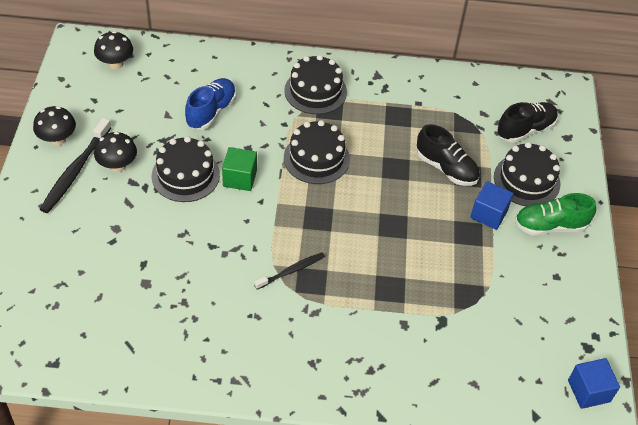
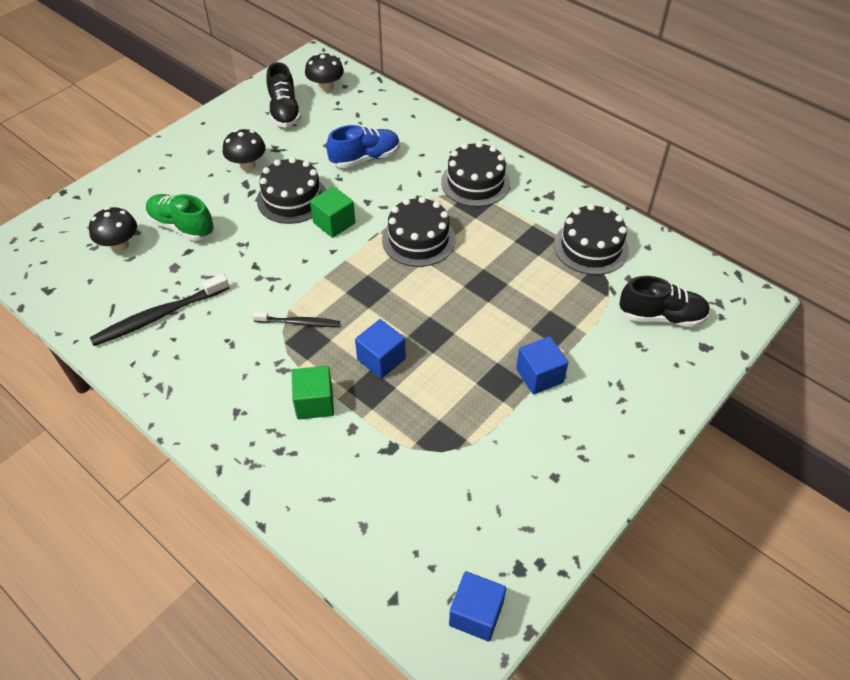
camera: 40 degrees right, 0 degrees up
(57, 139) = (223, 125): black mushroom -> black mushroom (120, 245)
(75, 171) = (212, 154): black toothbrush -> black toothbrush (159, 316)
(361, 322) = (314, 402): none -> green cube
(376, 263) = (381, 359): none -> blue cube
(446, 168) = (537, 310): black shoe -> black shoe (284, 112)
(526, 180) = (614, 365): black cake -> black cake (591, 247)
(550, 226) = (597, 423): green shoe -> green shoe (182, 226)

